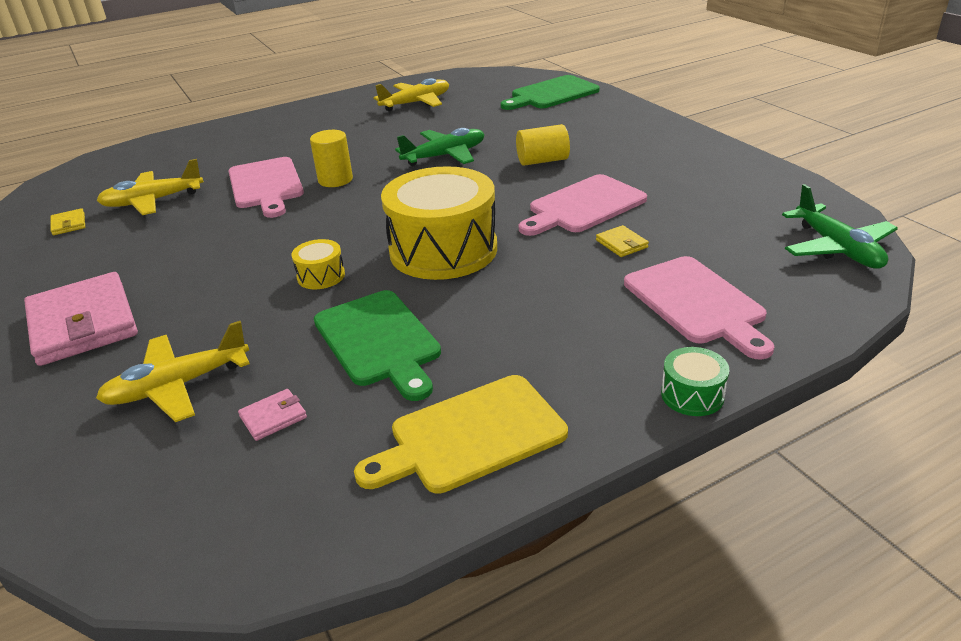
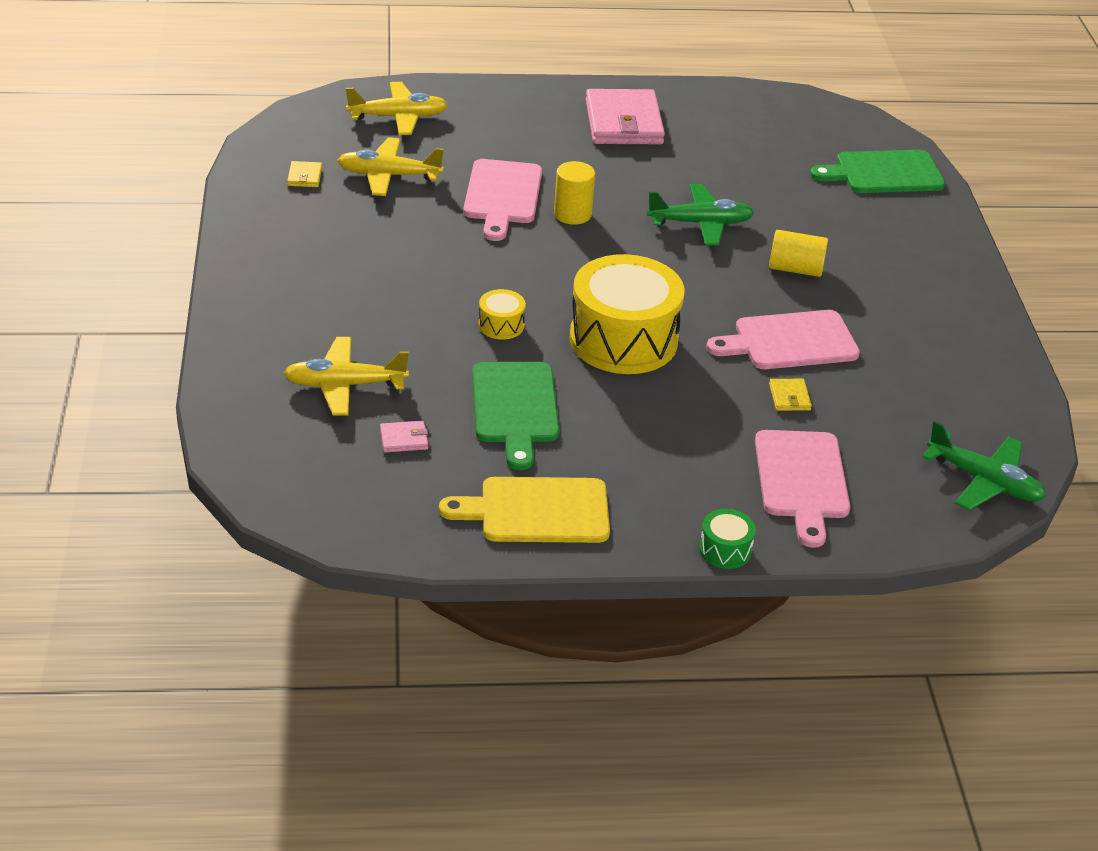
camera: 20 degrees right, 5 degrees up
(83, 323) = (290, 297): pink wallet -> pink wallet (624, 122)
(416, 103) = (721, 130): yellow plane -> yellow plane (398, 117)
(837, 248) = (984, 481): green plane -> green plane turned 60 degrees counterclockwise

